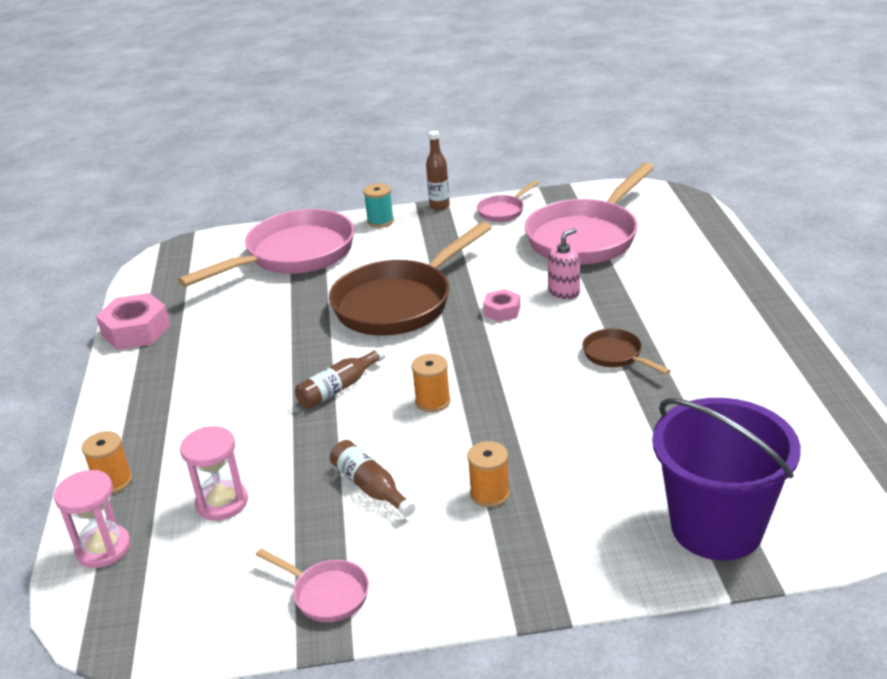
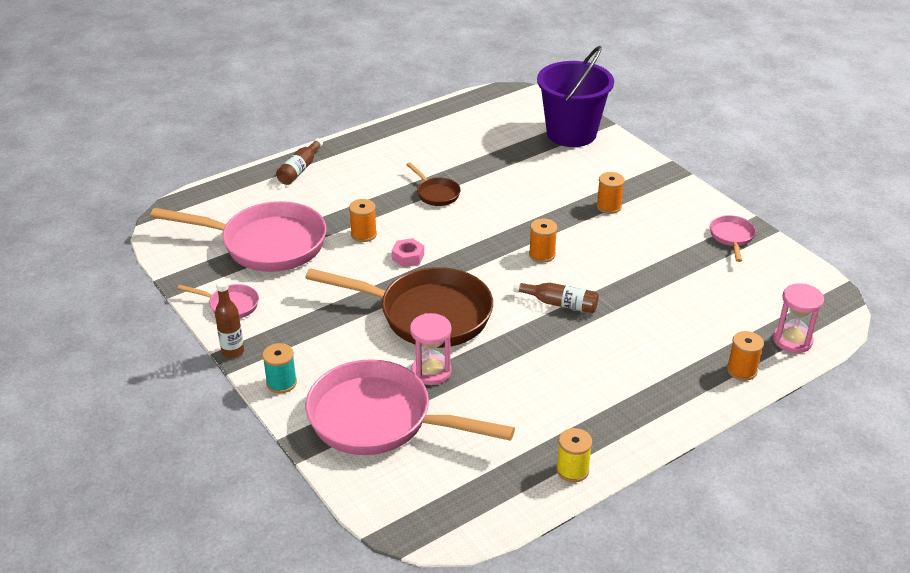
camera: 120 degrees left, 5 degrees up
(136, 330) = (572, 470): pink nut -> yellow spool
(222, 503) = (710, 307): pink hourglass -> pink hourglass (431, 371)
(370, 487) = (642, 252): brown bottle -> brown bottle (300, 169)
(564, 292) = (363, 234): pink soap dispenser -> orange spool
(616, 355) = (436, 194): brown pan -> brown pan turned 60 degrees counterclockwise

